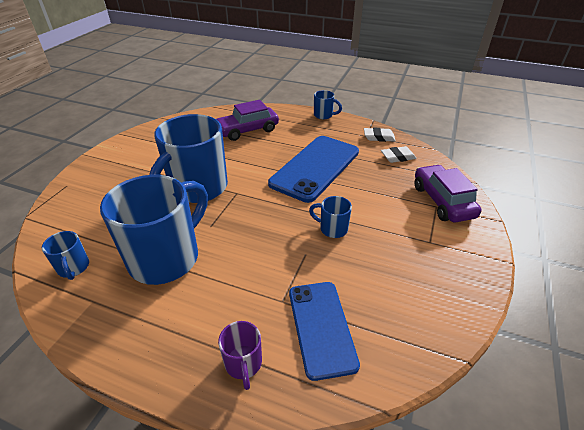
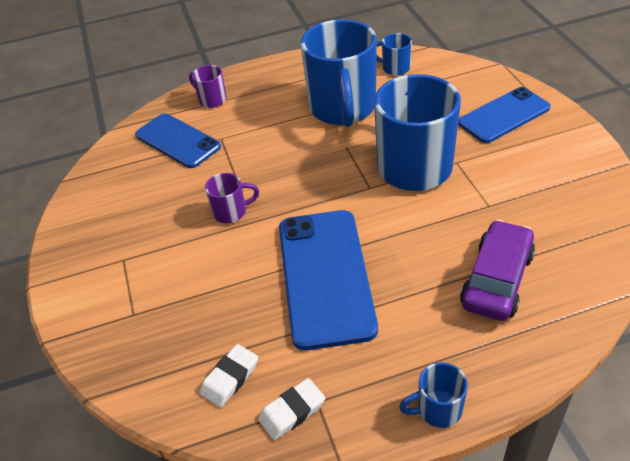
camera: 145 degrees right, 5 degrees up
(105, 184) = (504, 115): none -> blue phone
(332, 229) = (231, 212): blue mug -> purple mug
(442, 201) = (128, 327): purple car -> none

